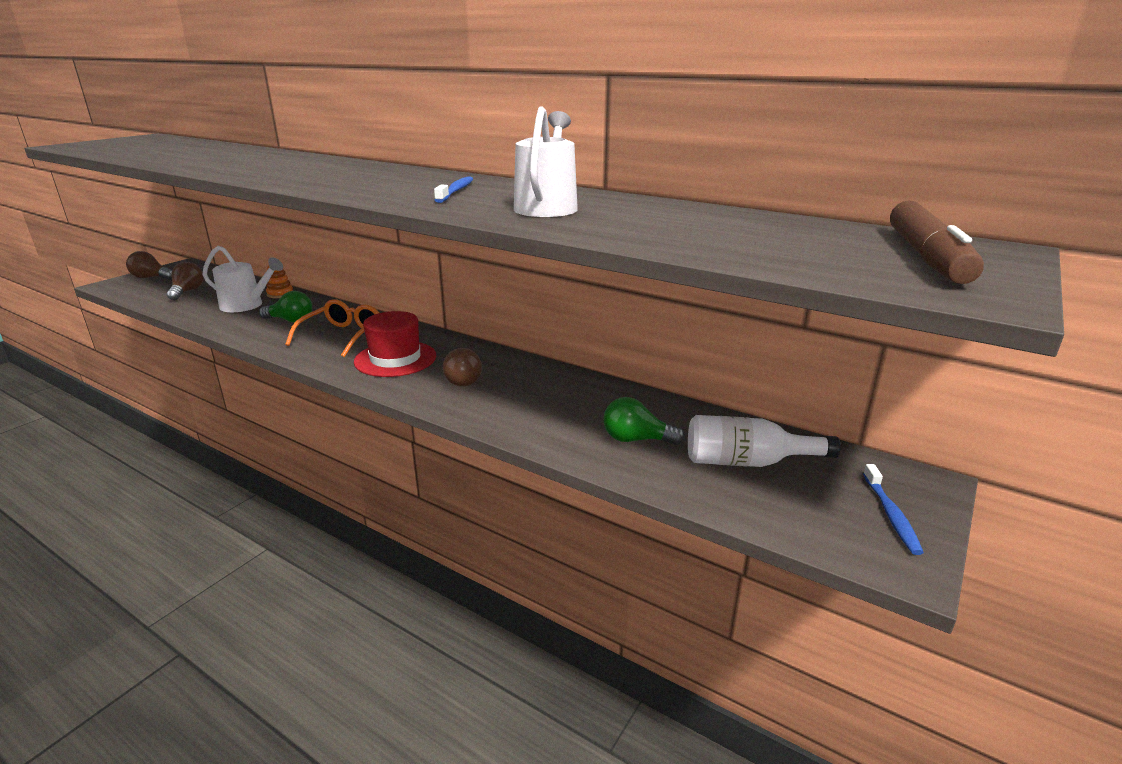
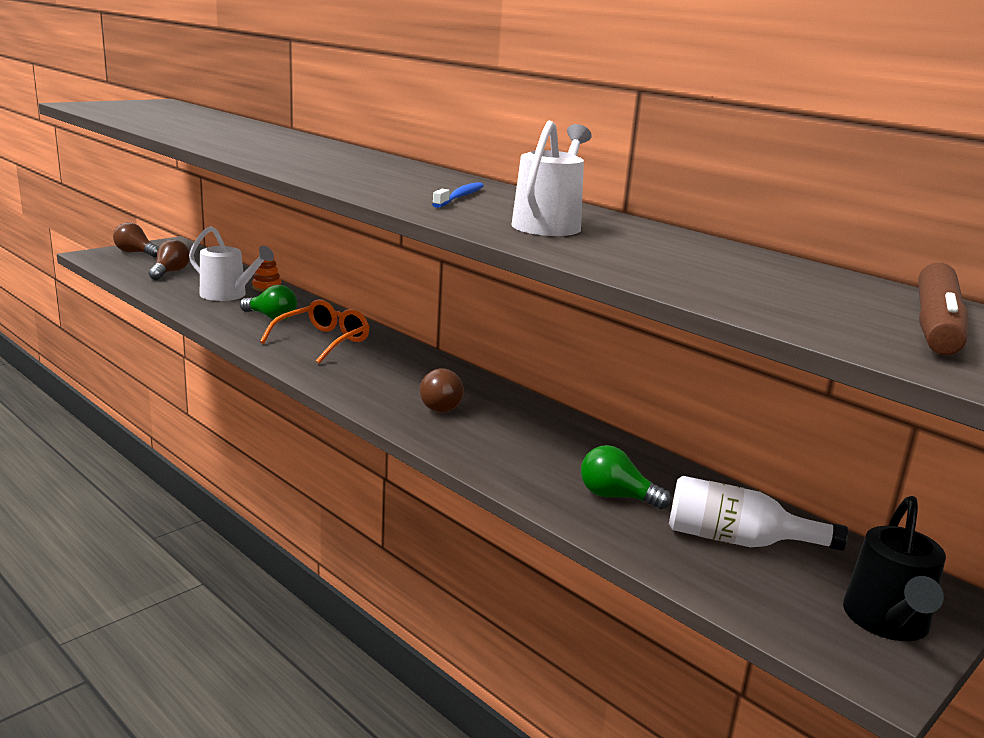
camera: 10 degrees right, 5 degrees down
(395, 359) = (373, 373): red hat -> none
(891, 515) = (887, 622): blue toothbrush -> black watering can

